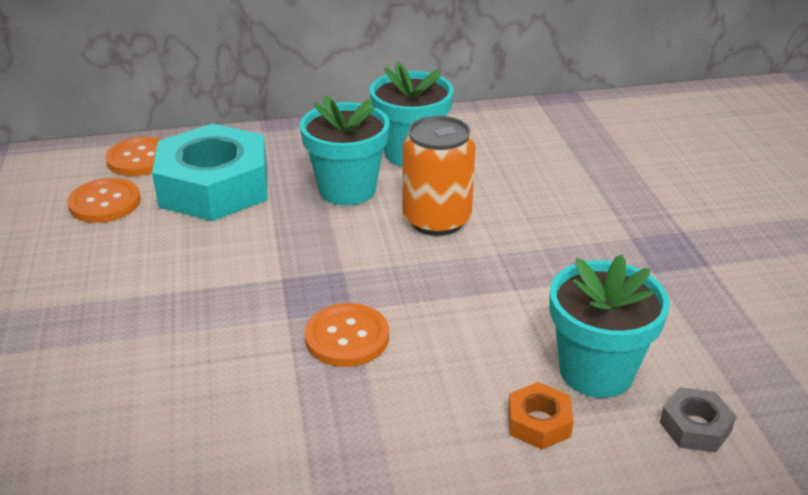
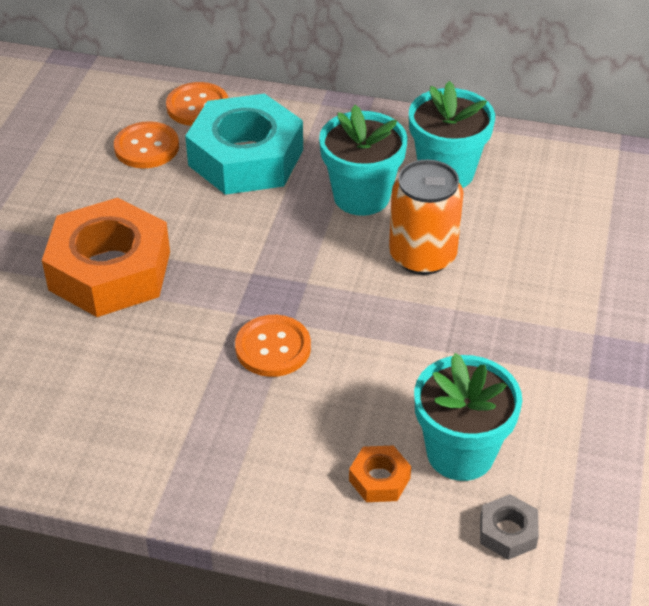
camera: 25 degrees right, 10 degrees up
(124, 319) = (109, 270): none -> orange nut

